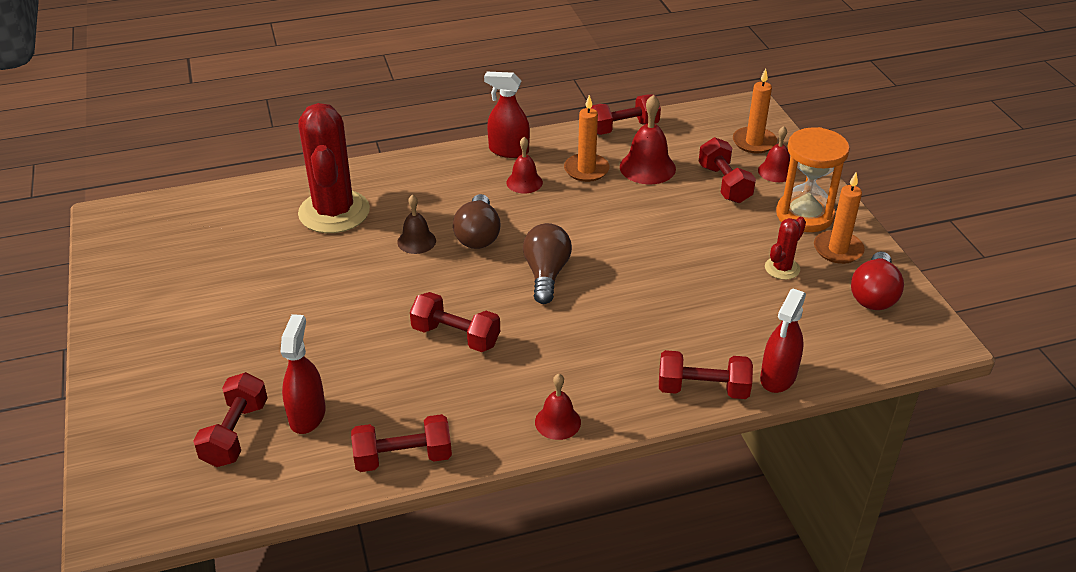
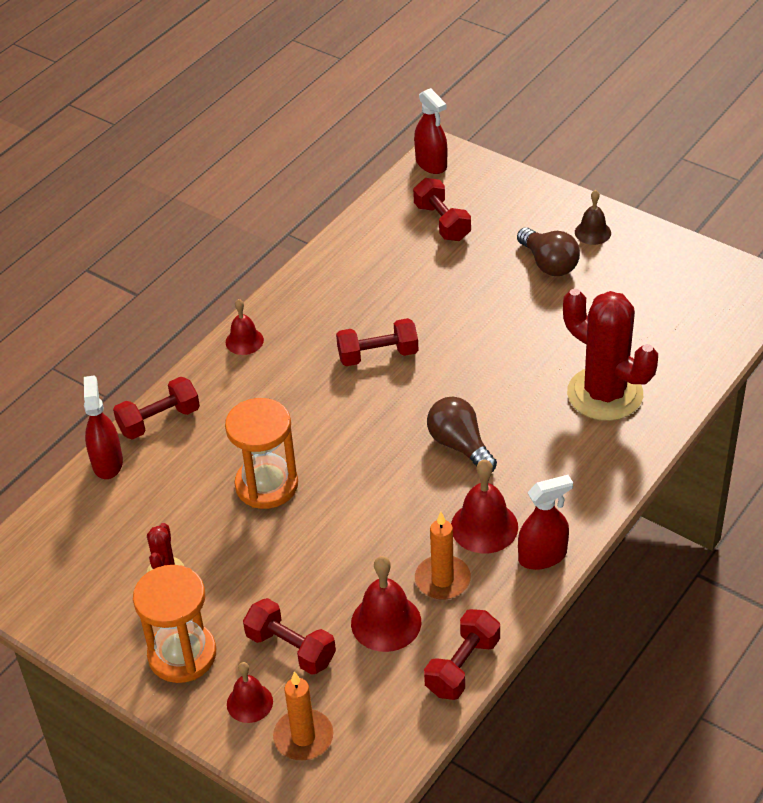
camera: 145 degrees right, 5 degrees up
(307, 415) = (412, 254): red spray bottle -> red spray bottle (431, 164)
(403, 457) = (322, 267): red dumbbell -> none
(416, 241) = (503, 409): brown bell -> brown bell (592, 232)
(524, 182) = (484, 526): red bell -> red bell, size x1.57
(546, 274) = (364, 444): brown light bulb -> brown light bulb (549, 264)
(652, 286) = (266, 485): none -> orange hourglass
(838, 249) = (125, 627): orange candle -> none
(873, 295) = (66, 591): red light bulb -> none

